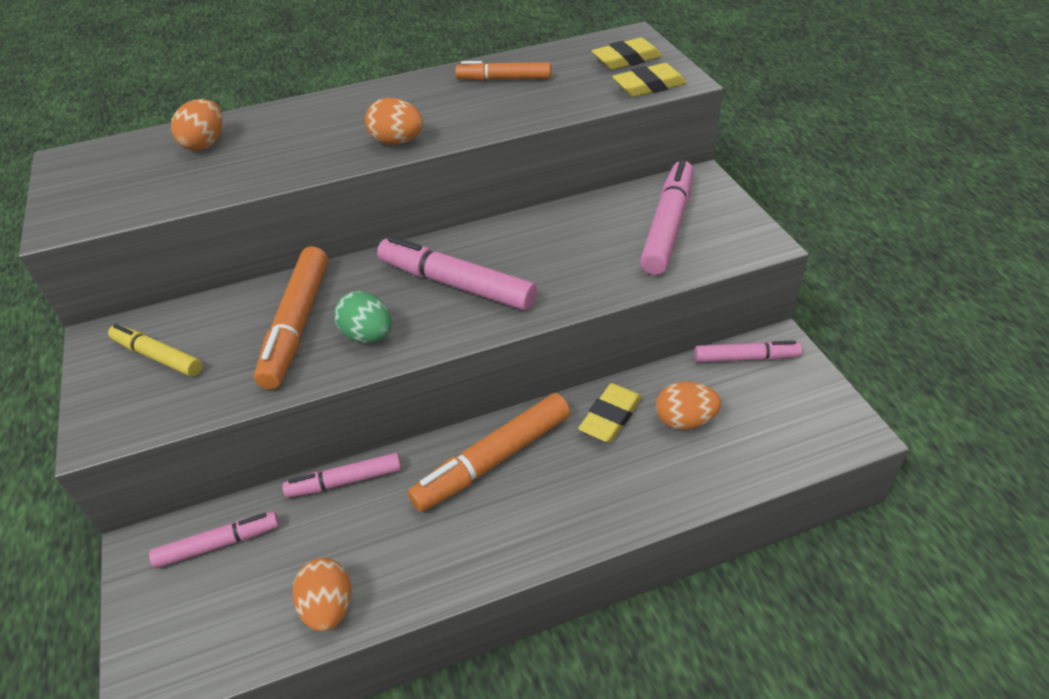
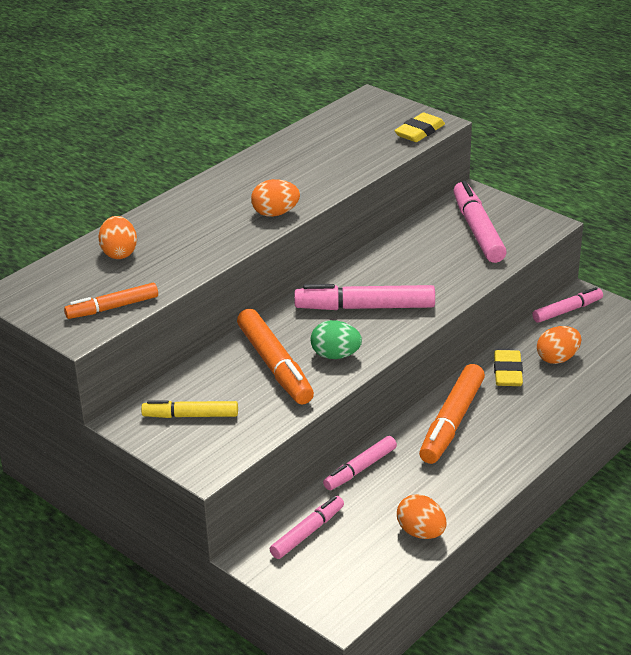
camera: 30 degrees left, 10 degrees down
(504, 79) = (305, 151): orange marker -> orange marker (112, 308)
(626, 59) = (383, 116): yellow eraser -> none

